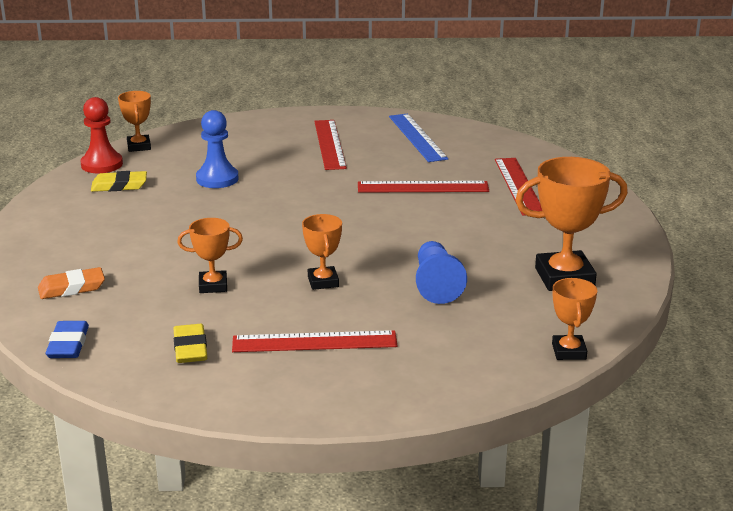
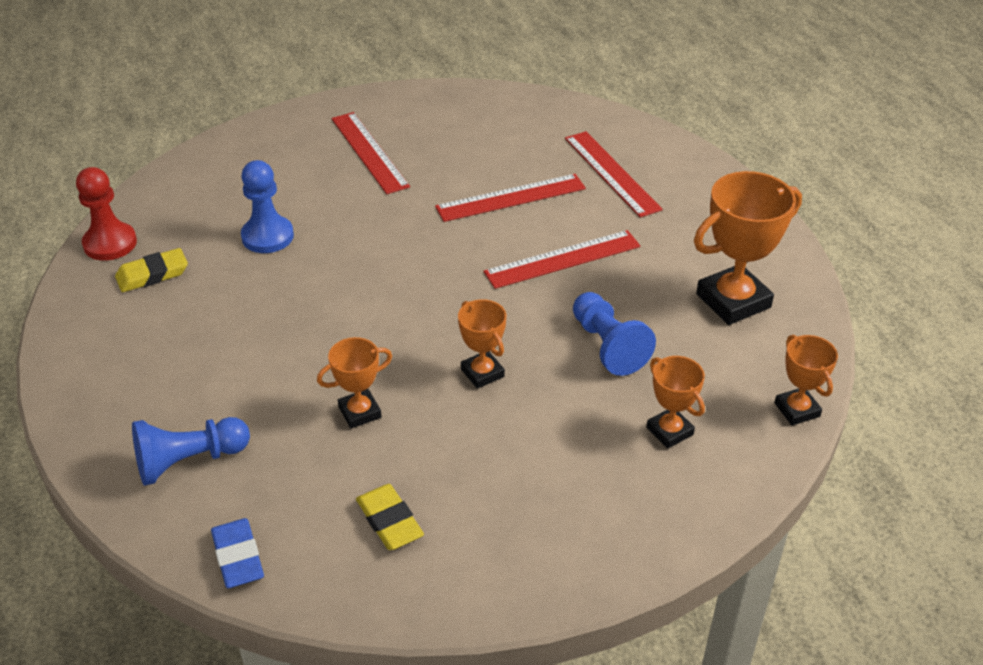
camera: 20 degrees left, 15 degrees up
(71, 288) = (189, 461): orange eraser -> blue pawn
(139, 146) = (140, 203): orange trophy -> orange trophy (669, 431)
(314, 342) = (525, 470): red ruler -> red ruler (562, 259)
(417, 137) = (462, 120): blue ruler -> none

